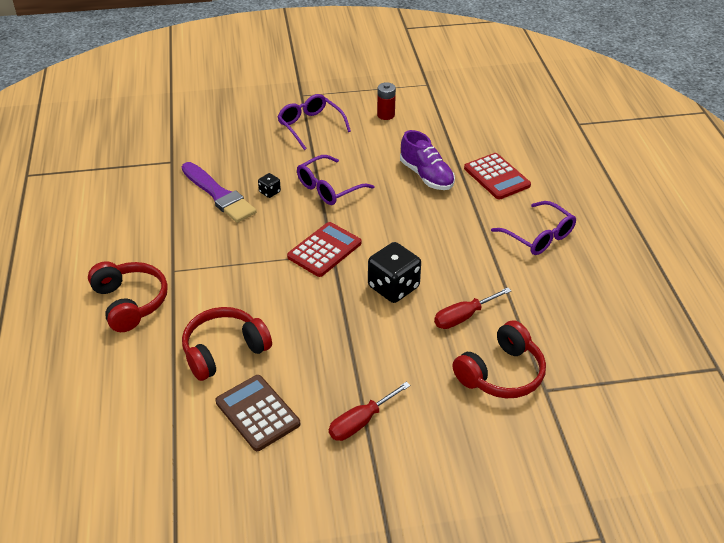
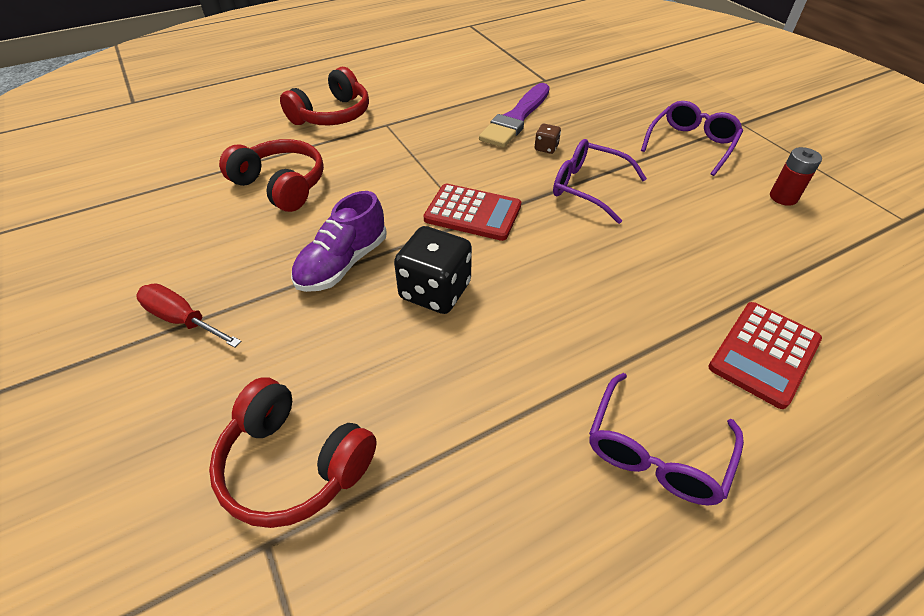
camera: 70 degrees right, 5 degrees up
(257, 413) = (193, 232): brown calculator -> none
(270, 192) = (546, 148): black dice -> brown dice
(426, 176) = (690, 269): purple shoe -> purple shoe (343, 263)
(463, 317) = (405, 384): red screwdriver -> none

